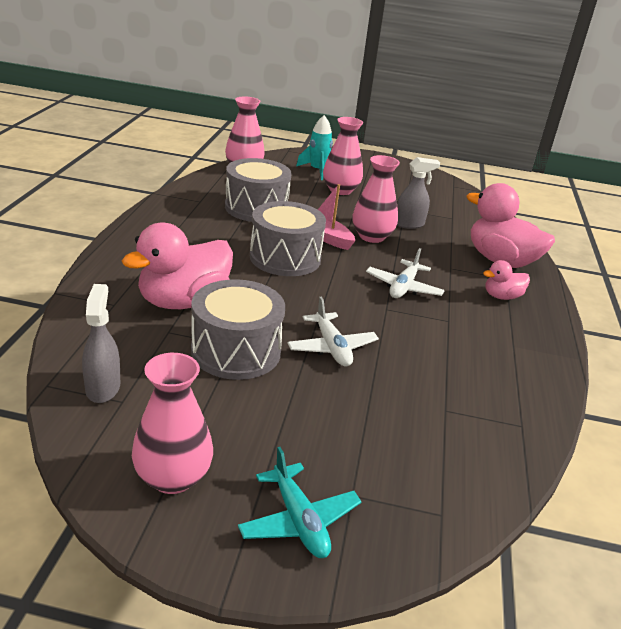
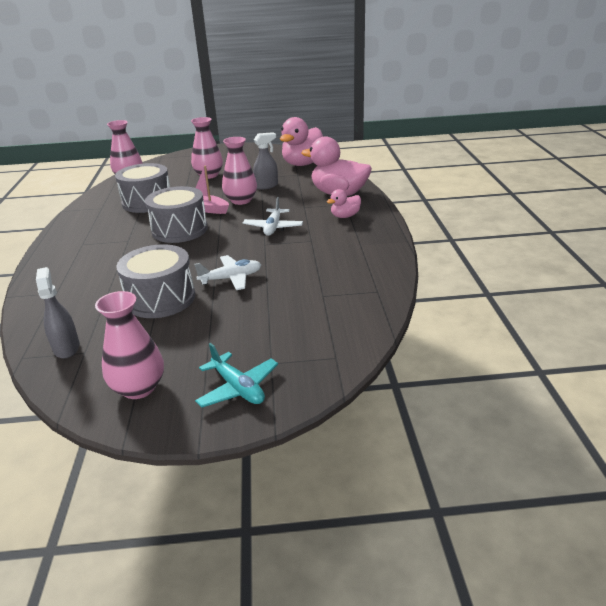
camera: 10 degrees left, 0 degrees up
(183, 301) = (110, 277): pink duck -> pink duck (303, 164)
(317, 171) = (187, 166): turquoise rocket -> none
(331, 347) = (231, 278): white plane -> white plane turned 75 degrees counterclockwise

